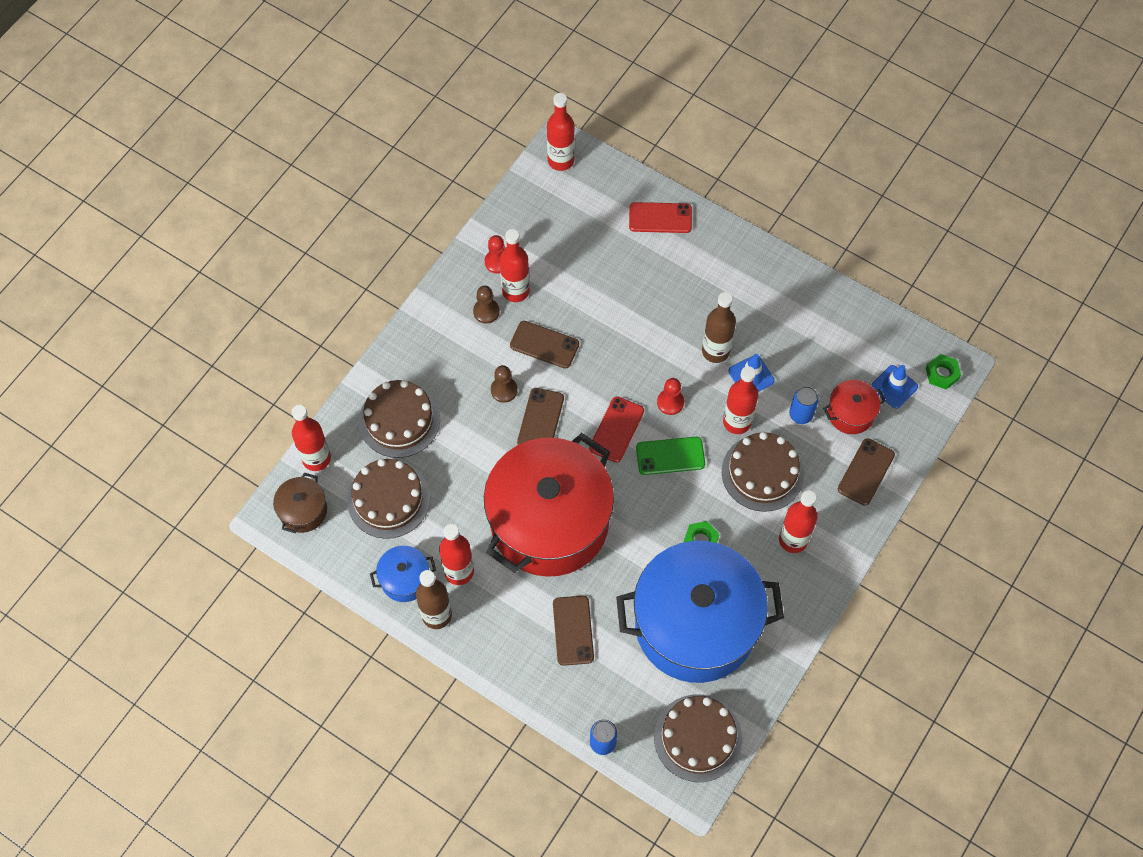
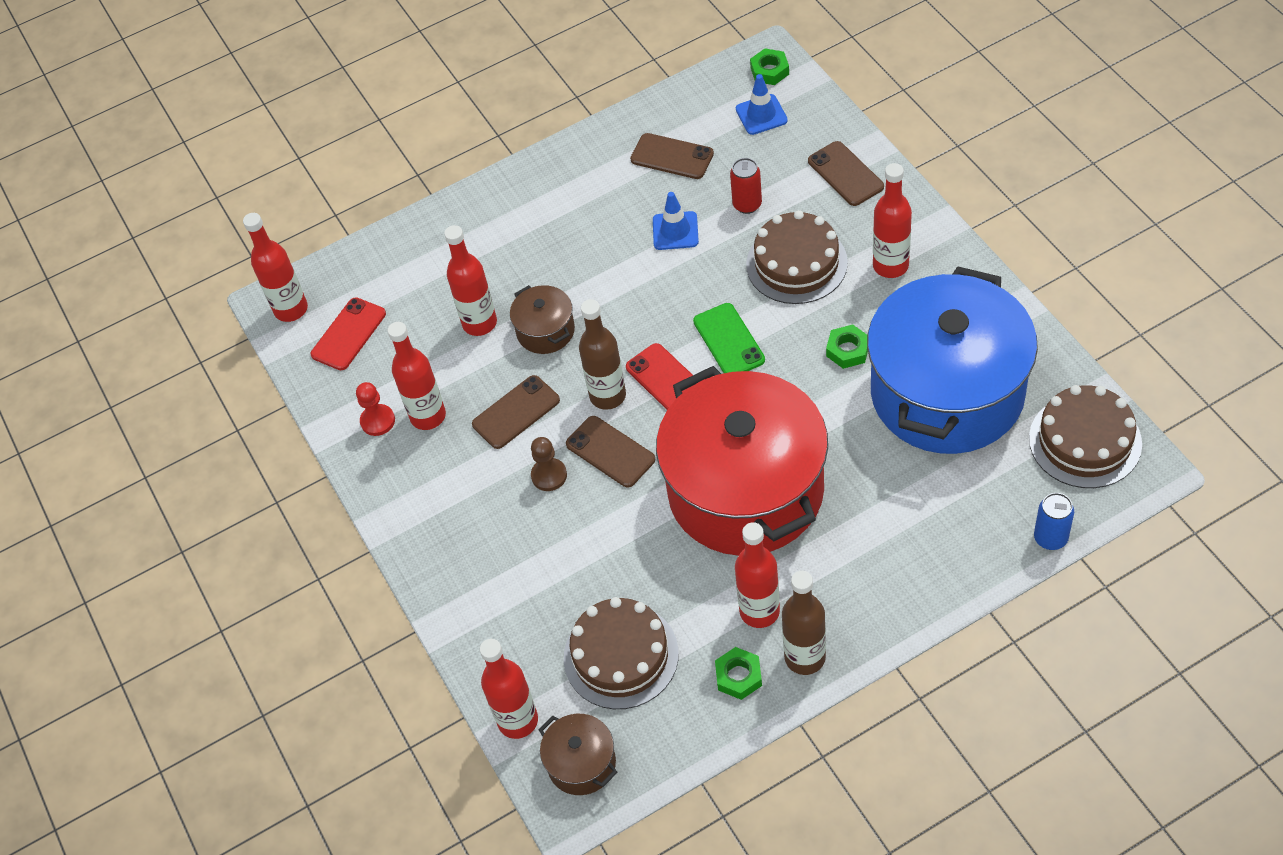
camera: 55 degrees left, 10 degrees down
(399, 420) = (521, 604): brown cake -> none
(405, 579) = (738, 676): blue pot -> green nut
(486, 311) = (435, 456): brown pawn -> none
(573, 630) = (895, 517): brown phone -> brown phone (672, 157)
(620, 331) = (545, 331): none -> brown pot
(660, 218) = (430, 242): red phone -> red phone (349, 334)
(670, 402) = (663, 316): red pawn -> none
(670, 456) = (728, 341): green phone -> green phone turned 45 degrees counterclockwise
(715, 351) = (626, 252): brown bottle -> brown bottle (608, 396)
(737, 422) = (723, 264): red bottle -> red bottle (479, 323)
(800, 414) = (747, 204): blue can -> red can
(850, 413) = (770, 162): red pot -> none

